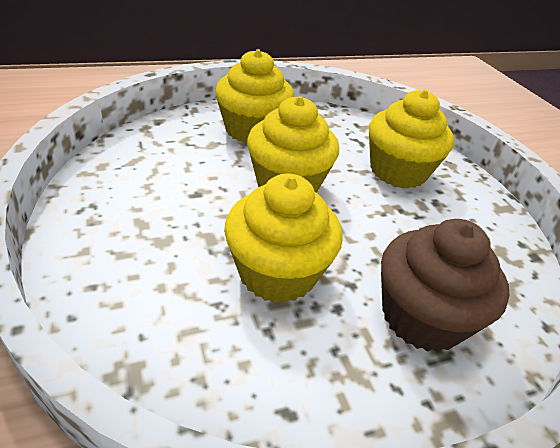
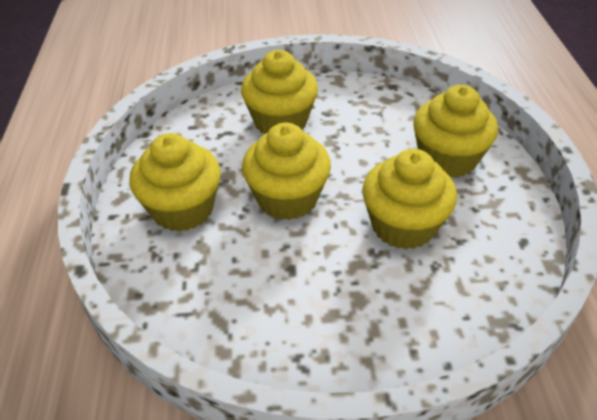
camera: 70 degrees left, 5 degrees up
(422, 317) = (447, 159): brown cupcake -> yellow cupcake

